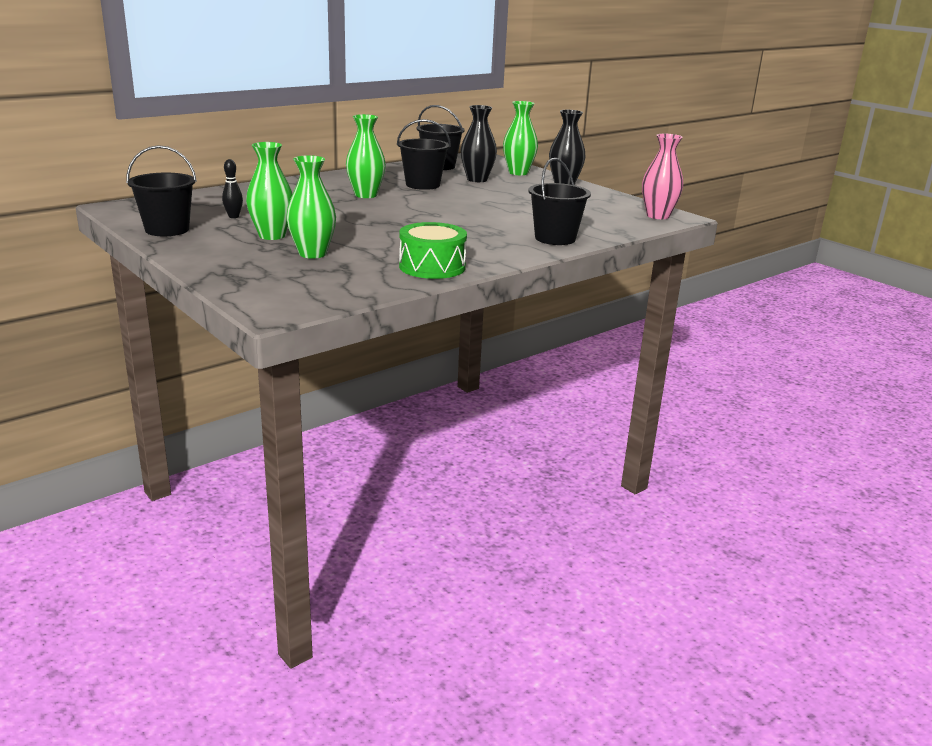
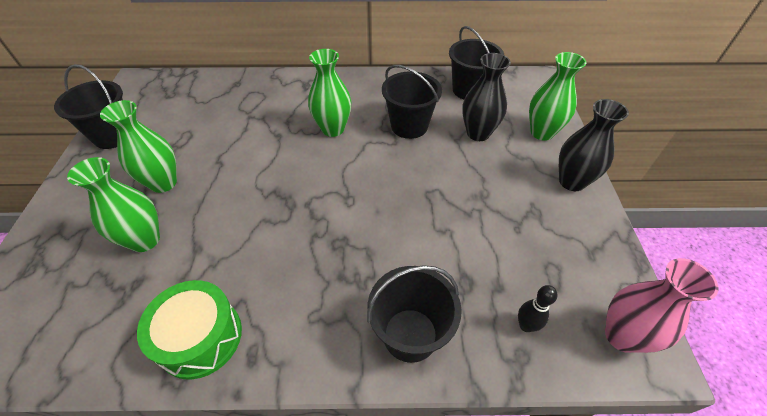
camera: 40 degrees right, 25 degrees up
(233, 216) = (184, 130): black bowling pin -> black bowling pin (526, 325)

